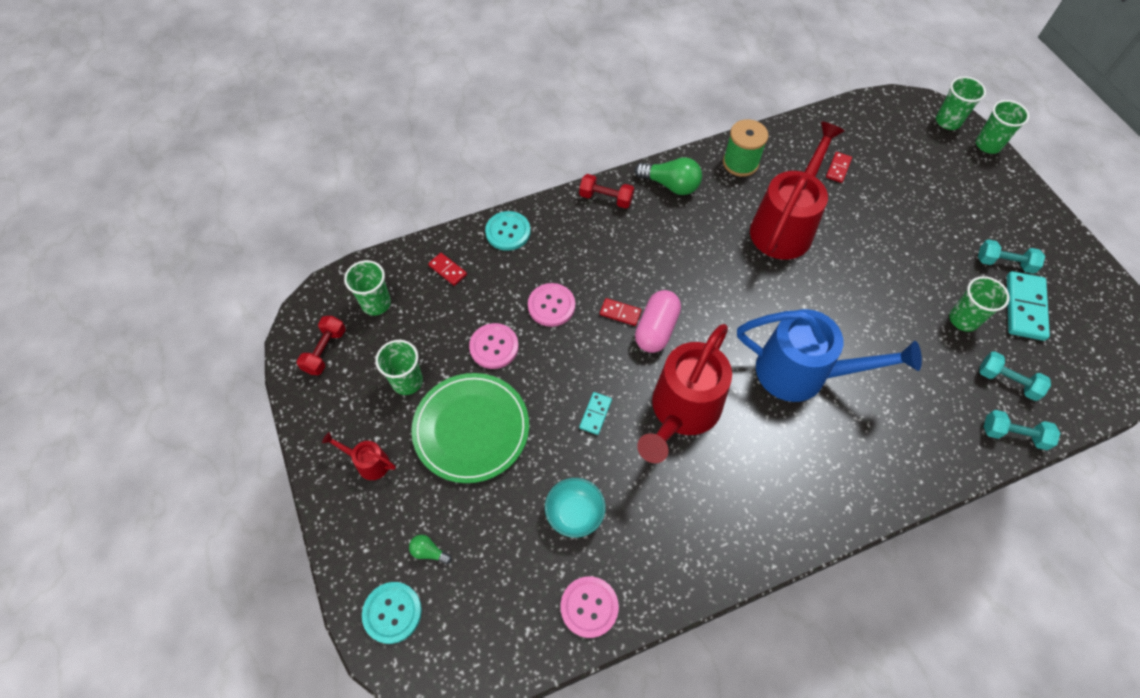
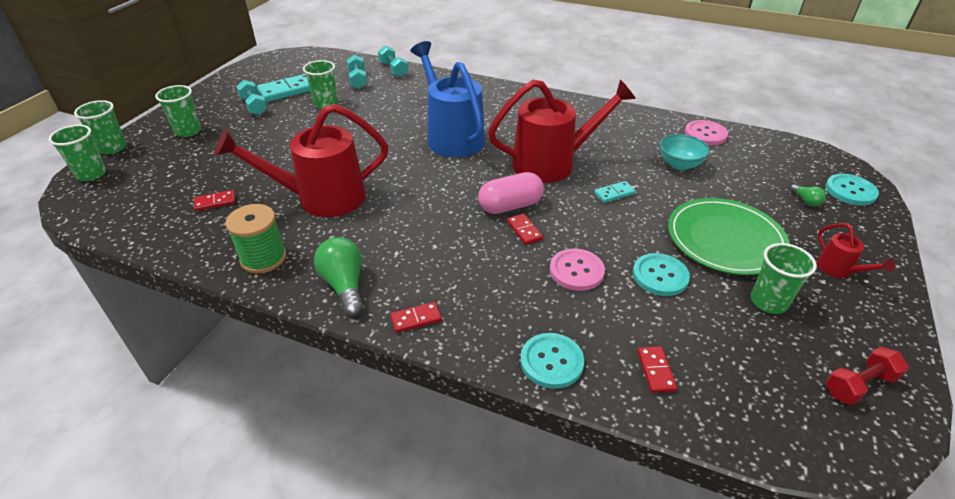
camera: 135 degrees left, 20 degrees down
(376, 303) = (769, 394): green cup -> green cup (188, 131)
(494, 347) = (660, 276): pink button -> turquoise button
(606, 198) = (416, 319): red dumbbell -> red domino

